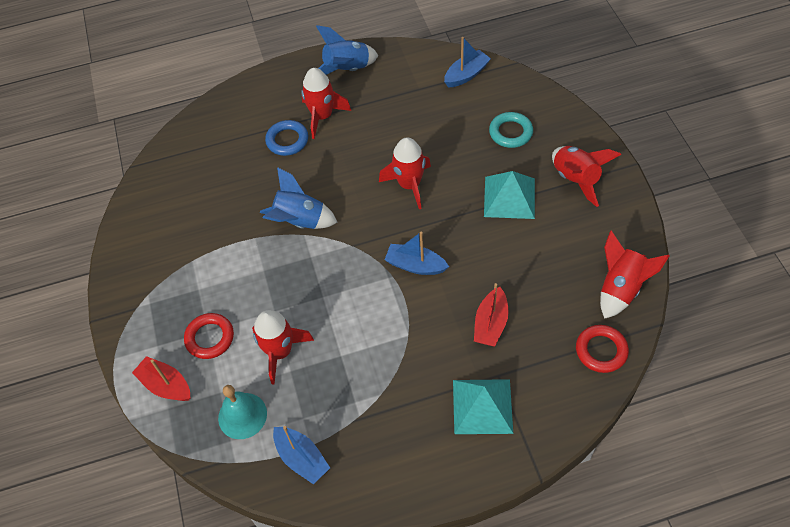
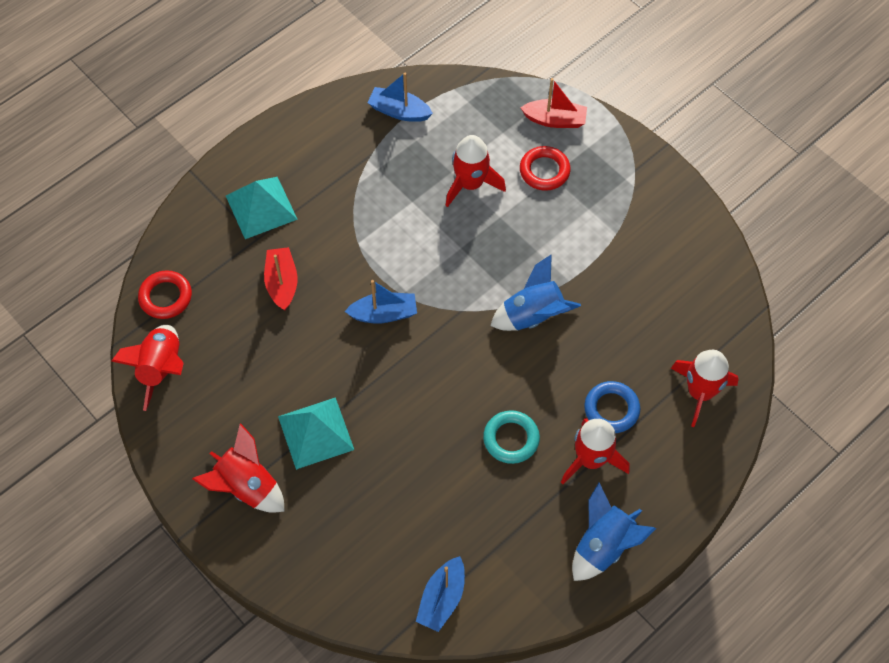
camera: 150 degrees right, 5 degrees up
(242, 415) = (470, 122): turquoise bell -> none
(409, 185) = (436, 405): red rocket -> red rocket (700, 392)
(510, 132) = (348, 525): turquoise ring -> turquoise ring (511, 439)

